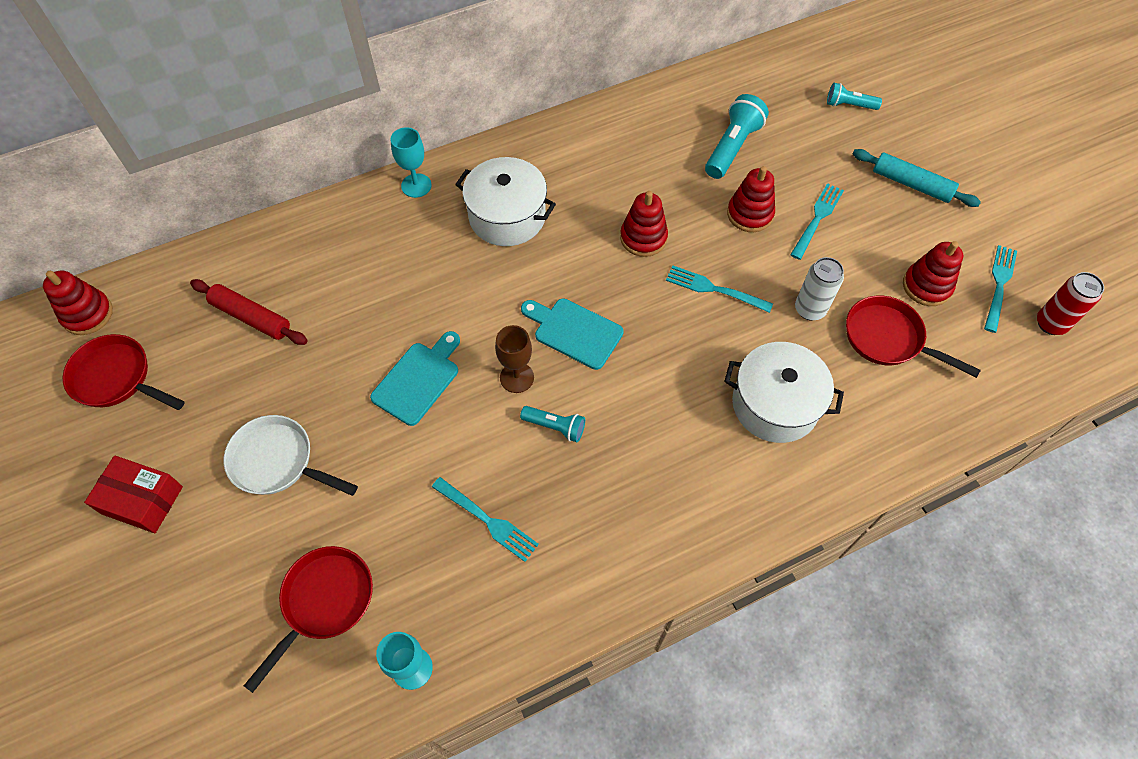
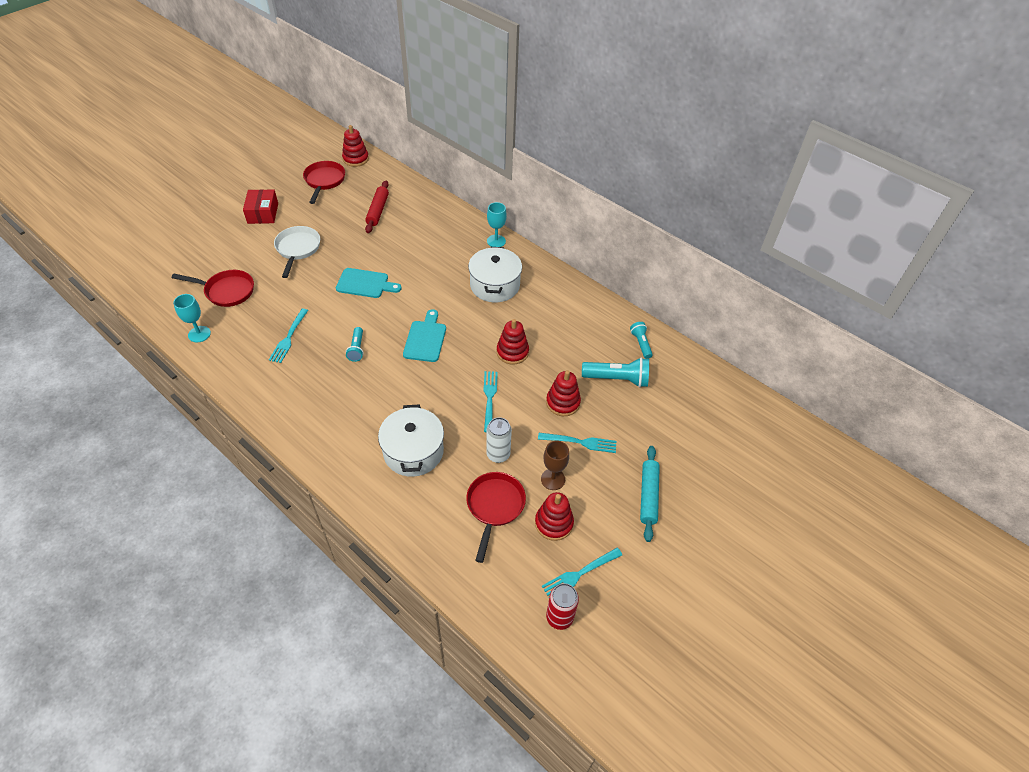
camera: 65 degrees right, 10 degrees down
(517, 377) = (383, 323): brown goblet -> brown goblet (553, 479)
(849, 105) = (704, 439): turquoise flashlight -> turquoise flashlight (641, 344)
(999, 285) = (579, 573): turquoise fork -> turquoise fork turned 150 degrees clockwise

